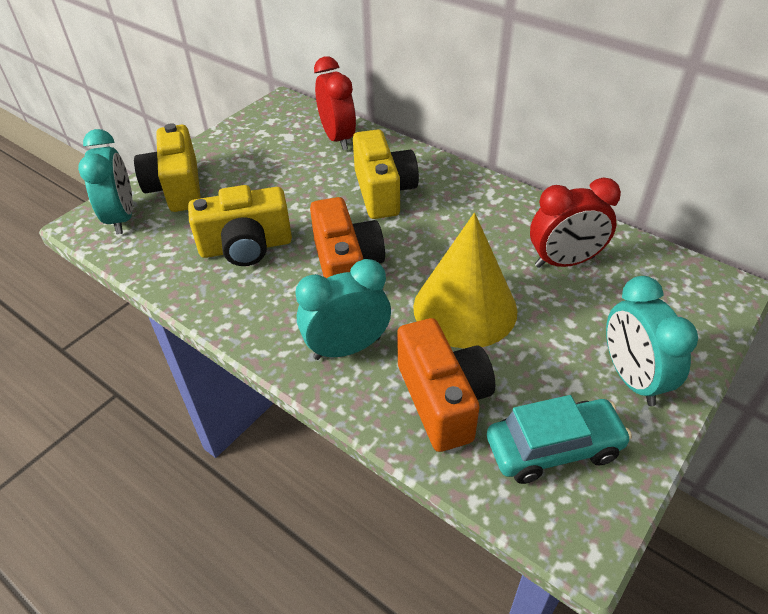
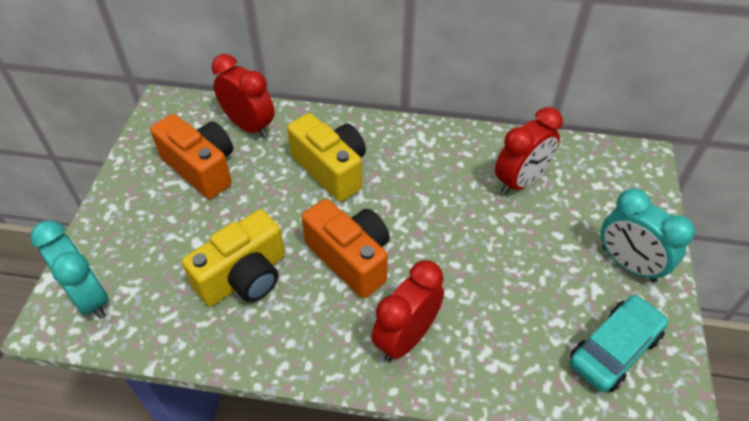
camera: 30 degrees left, 5 degrees up
(177, 188) = (124, 240): yellow camera -> none
(347, 348) = (406, 337): turquoise clock -> red clock
(443, 400) = (512, 348): orange camera -> orange camera (201, 168)
(465, 308) = (474, 257): yellow cone -> none

